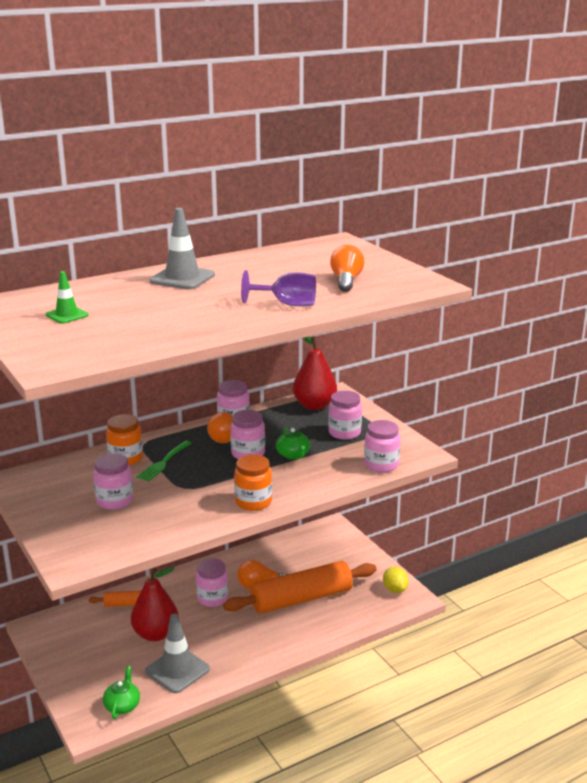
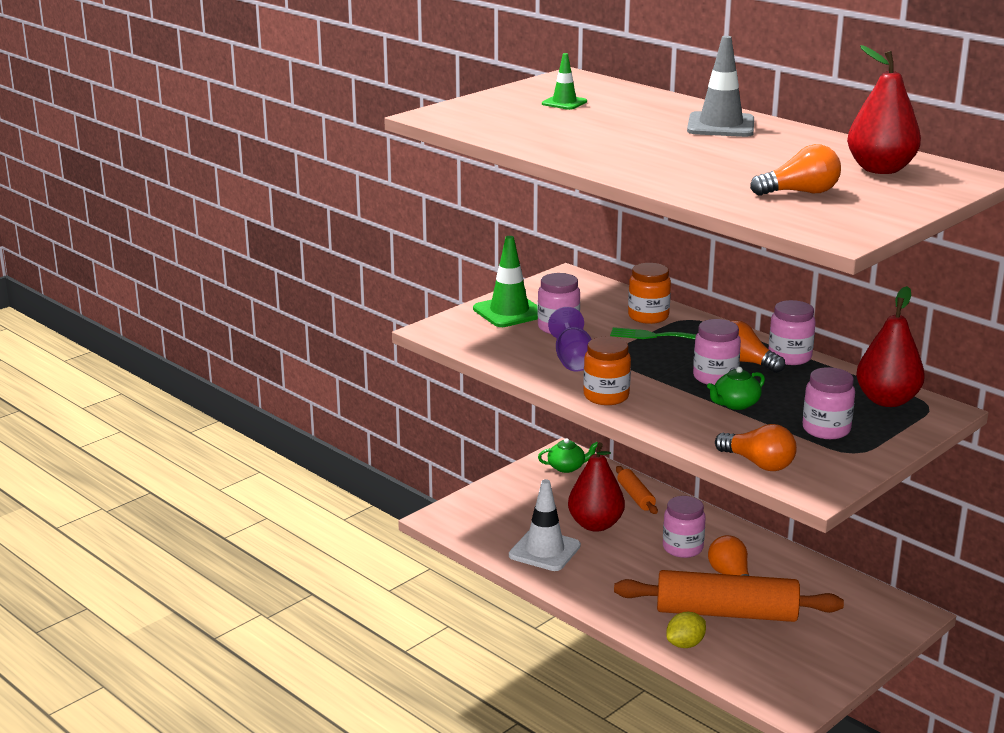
camera: 75 degrees right, 0 degrees up
(64, 519) = (509, 312): none -> green traffic cone
(122, 705) = (475, 530): green teapot -> green teapot (567, 467)
(177, 670) = (544, 551): grey traffic cone -> white traffic cone
(287, 304) = (683, 174): purple goblet -> purple goblet (572, 359)
(301, 599) = (726, 613): orange rolling pin -> orange rolling pin turned 45 degrees counterclockwise
(313, 256) = (880, 169): none -> red pear
(381, 465) = (758, 463): pink jar -> orange light bulb
(395, 589) = (802, 689): yellow lemon -> yellow lemon (685, 644)

